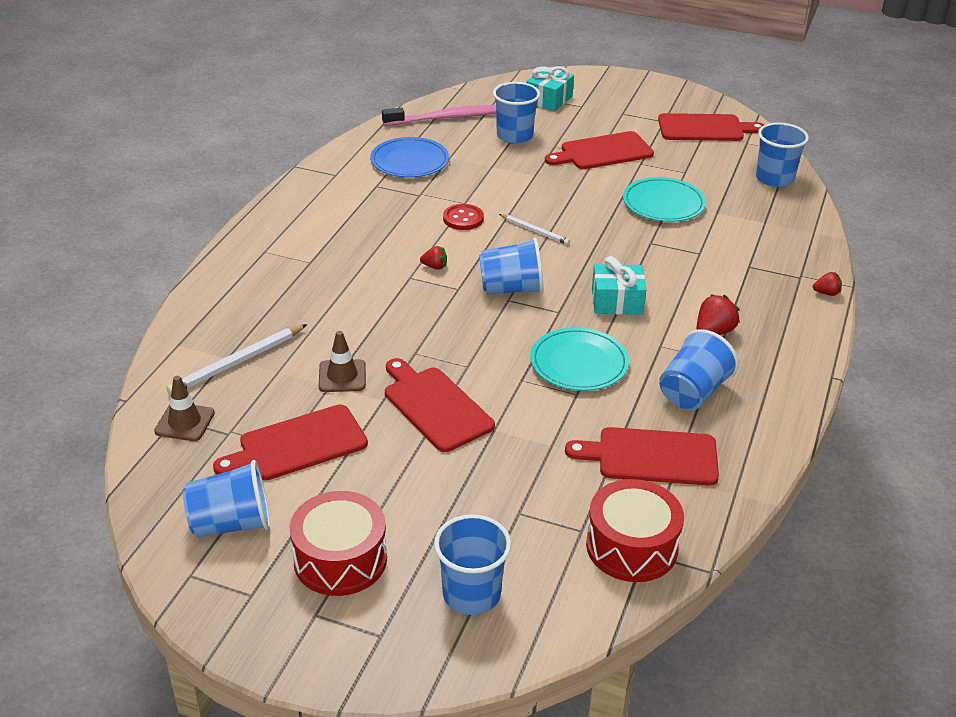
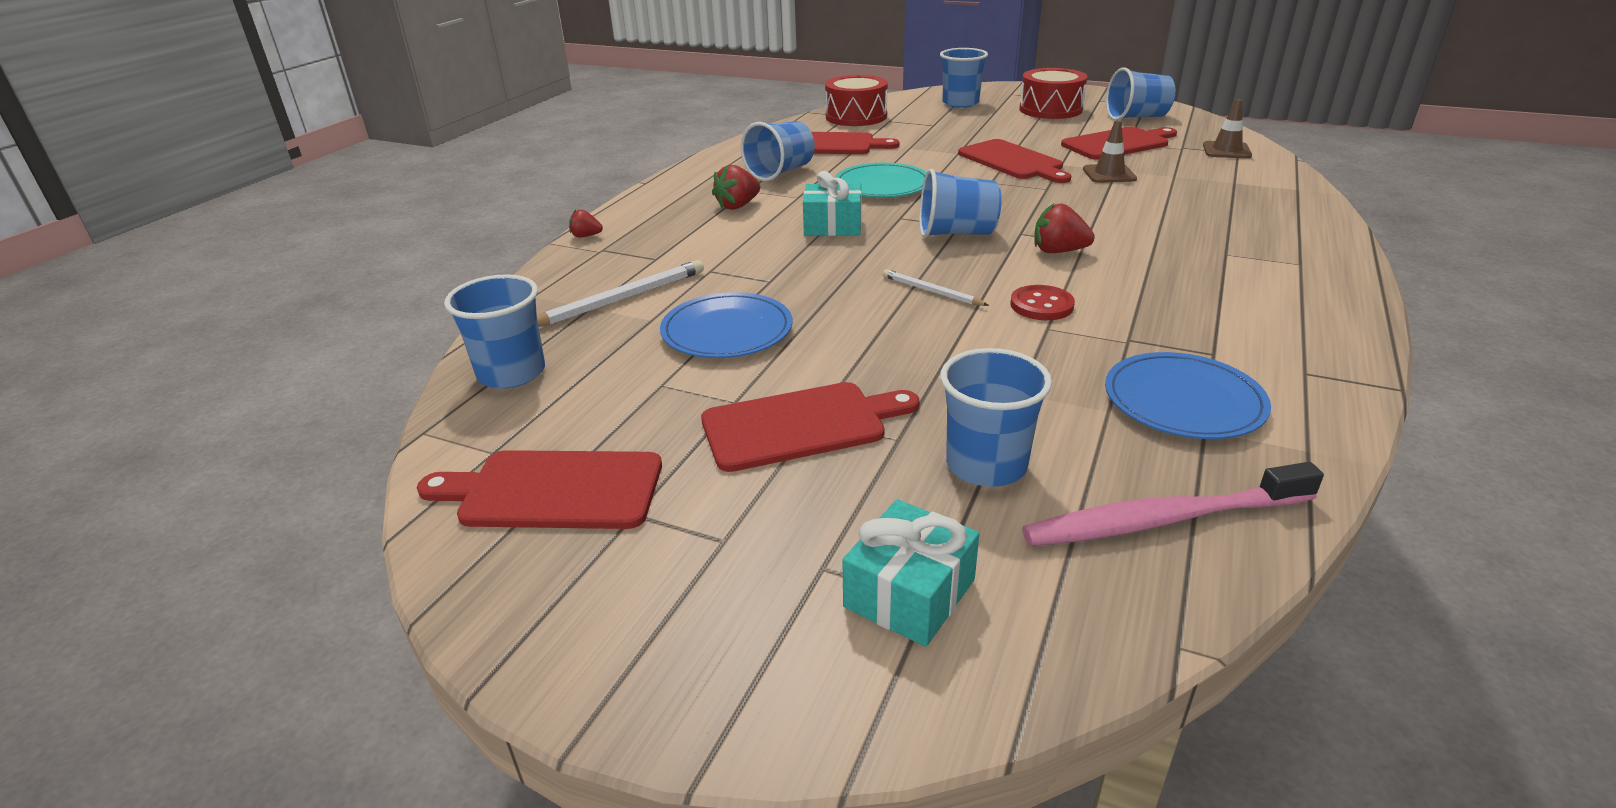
camera: 175 degrees left, 5 degrees down
(237, 363) = (1220, 179): white pencil -> white pencil (621, 299)
(435, 267) = (1058, 251): red strawberry -> red strawberry, size x1.65
(663, 203) = (727, 331): turquoise plate -> blue plate

